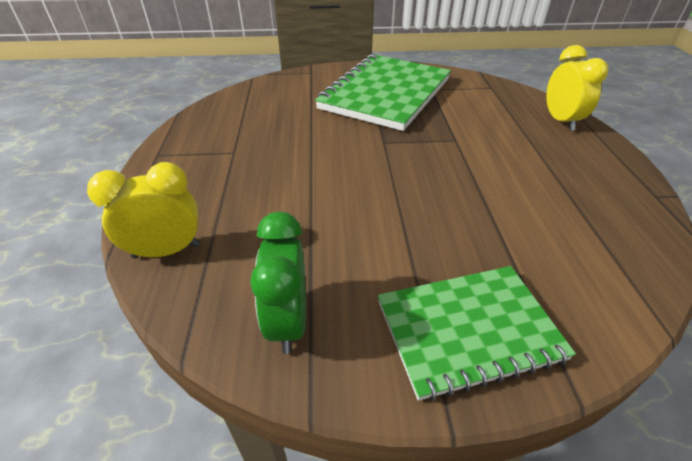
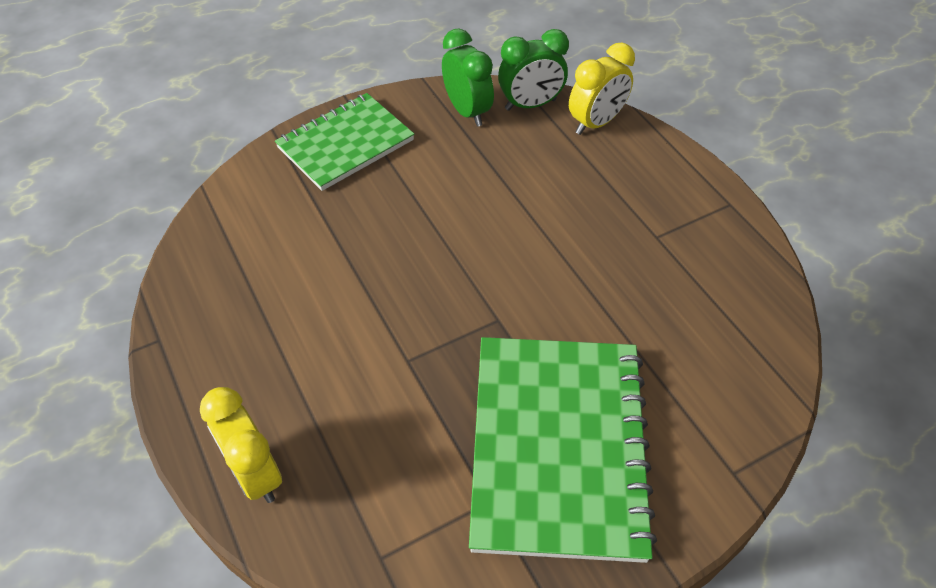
camera: 155 degrees right, 10 degrees up
(207, 301) = (530, 105): none -> green clock

